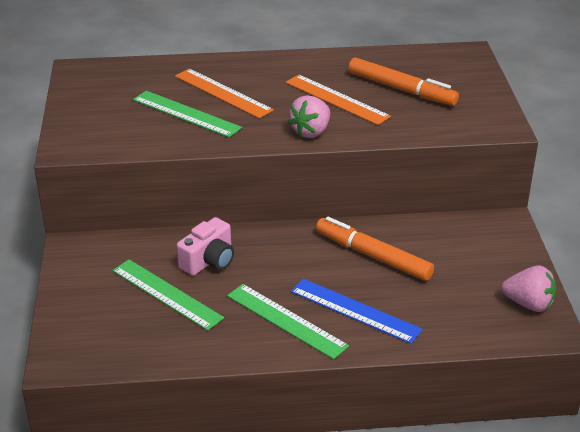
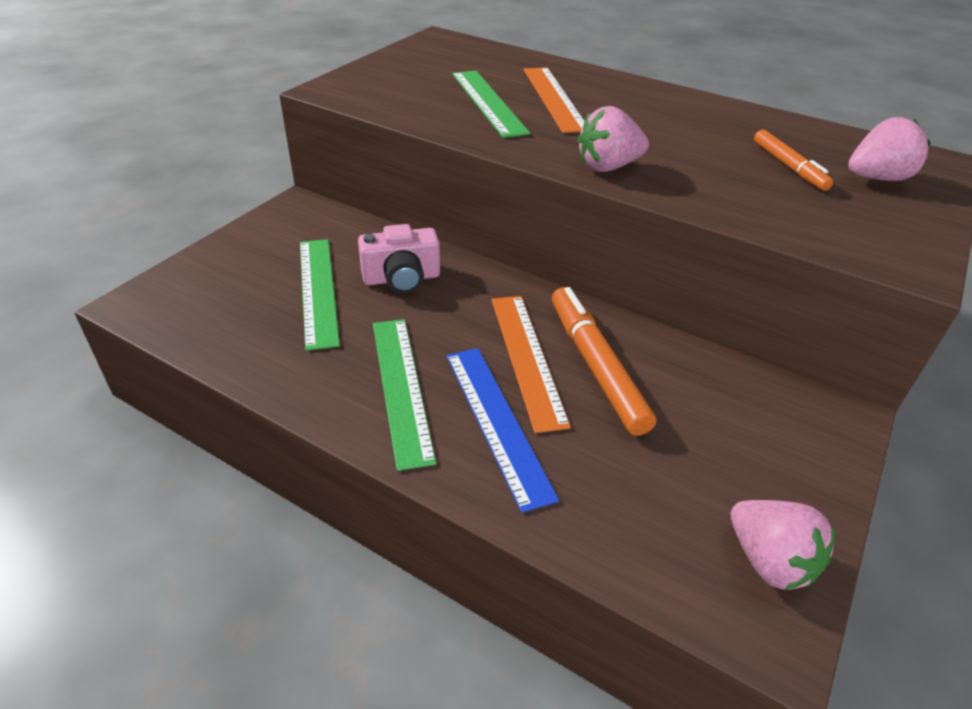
camera: 35 degrees right, 5 degrees up
(336, 99) = (684, 147): orange ruler -> orange ruler (526, 358)
(401, 90) = (788, 167): orange marker -> orange marker, size x0.60
(449, 79) = (876, 178): none -> pink strawberry

